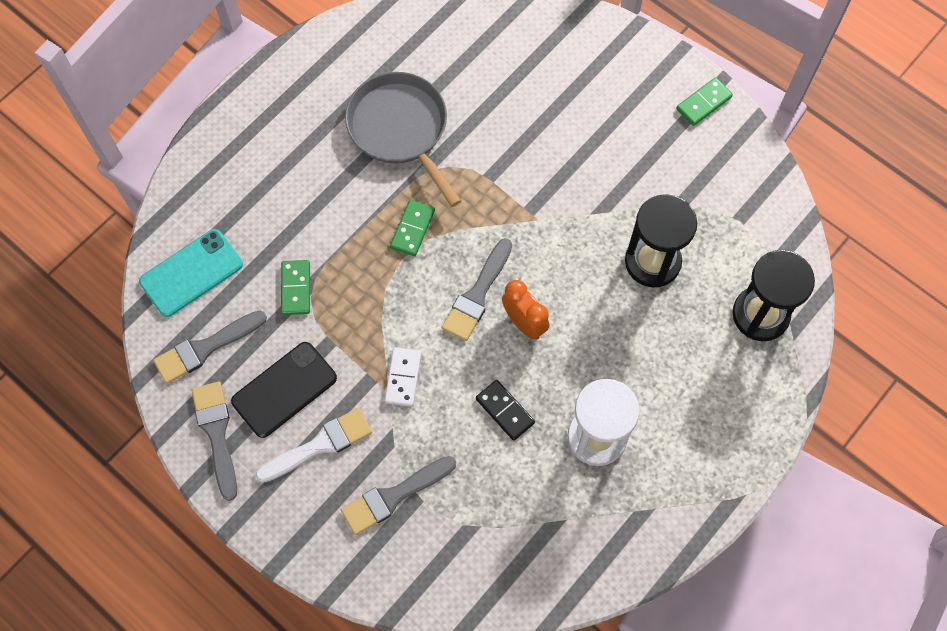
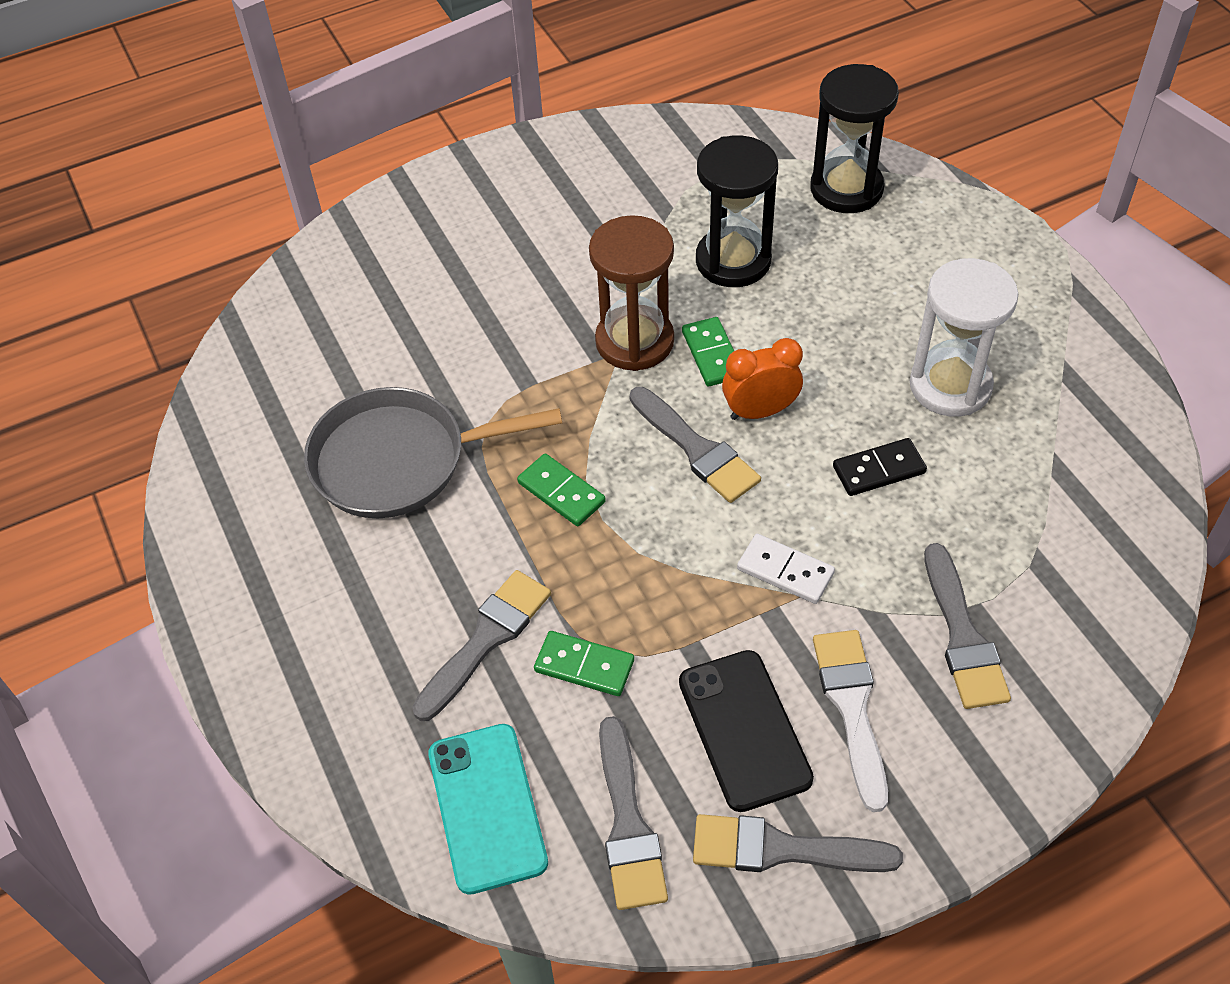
camera: 65 degrees left, 15 degrees down
(294, 230) = (486, 639): none -> grey brush
(552, 226) = (634, 341): none -> brown hourglass
(703, 103) = (544, 152): green domino -> green domino (712, 354)

